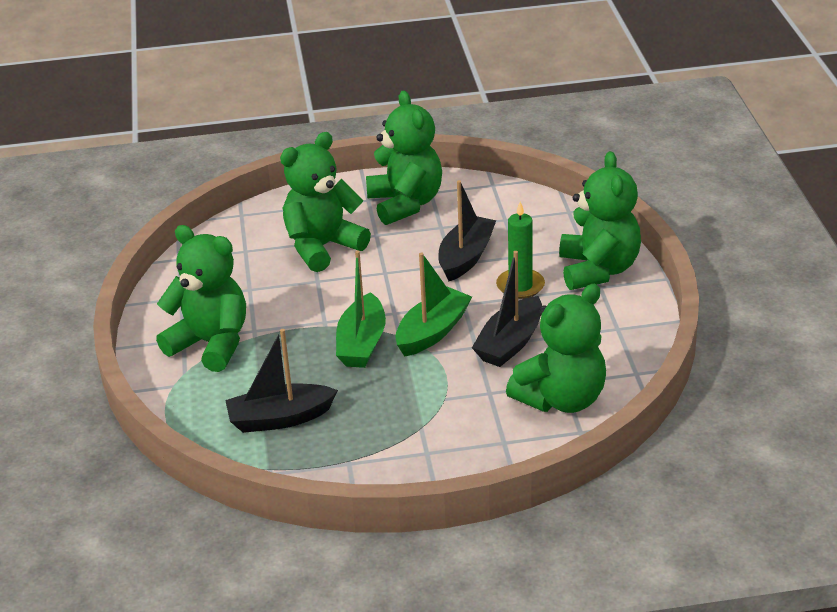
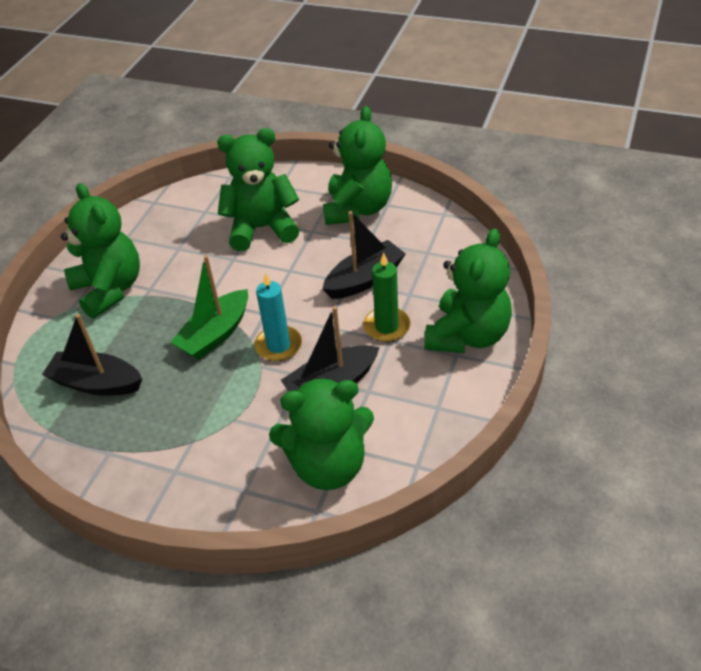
camera: 30 degrees right, 10 degrees up
(432, 332) = (278, 345): green boat -> turquoise candle

